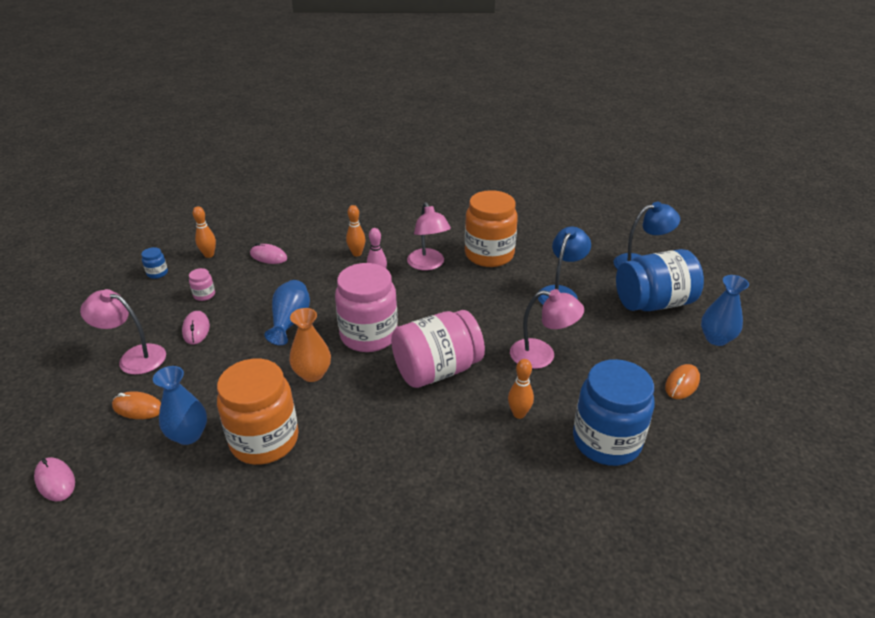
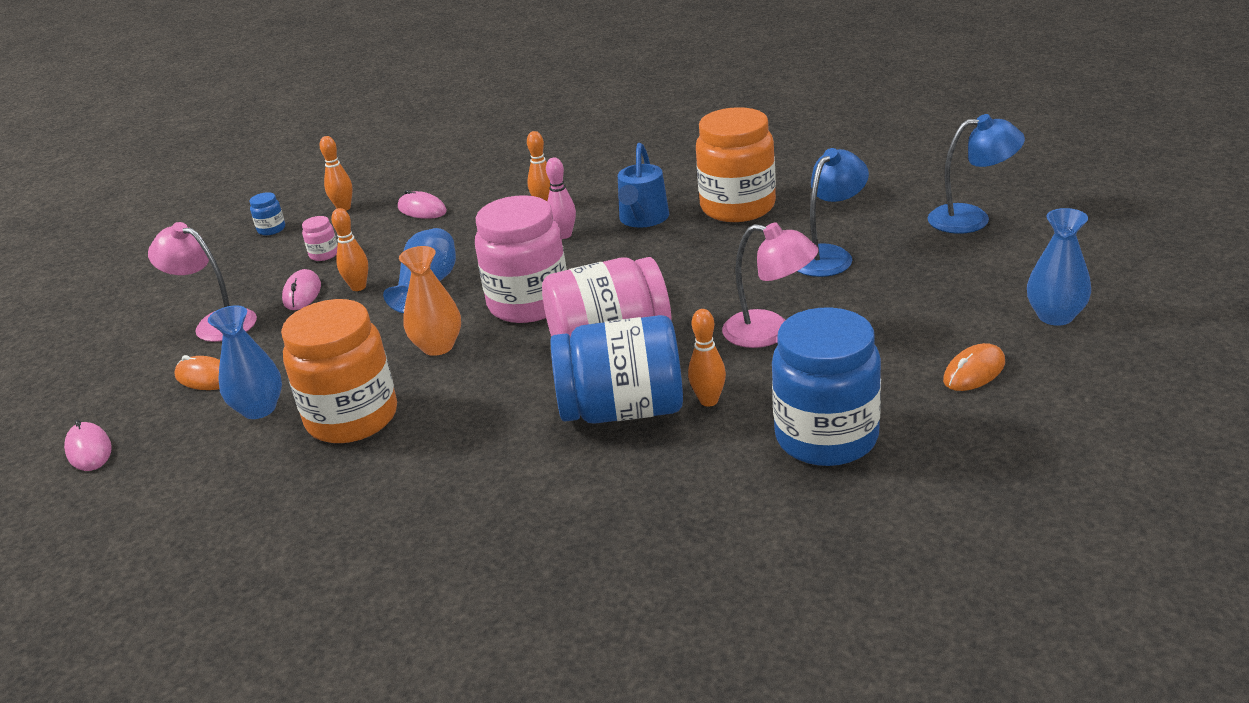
camera: 15 degrees right, 5 degrees down
(238, 323) = (358, 287): none -> orange bowling pin
(428, 264) = (642, 219): pink lamp -> blue watering can
(653, 303) = (971, 269): blue jar -> blue jar (623, 410)

